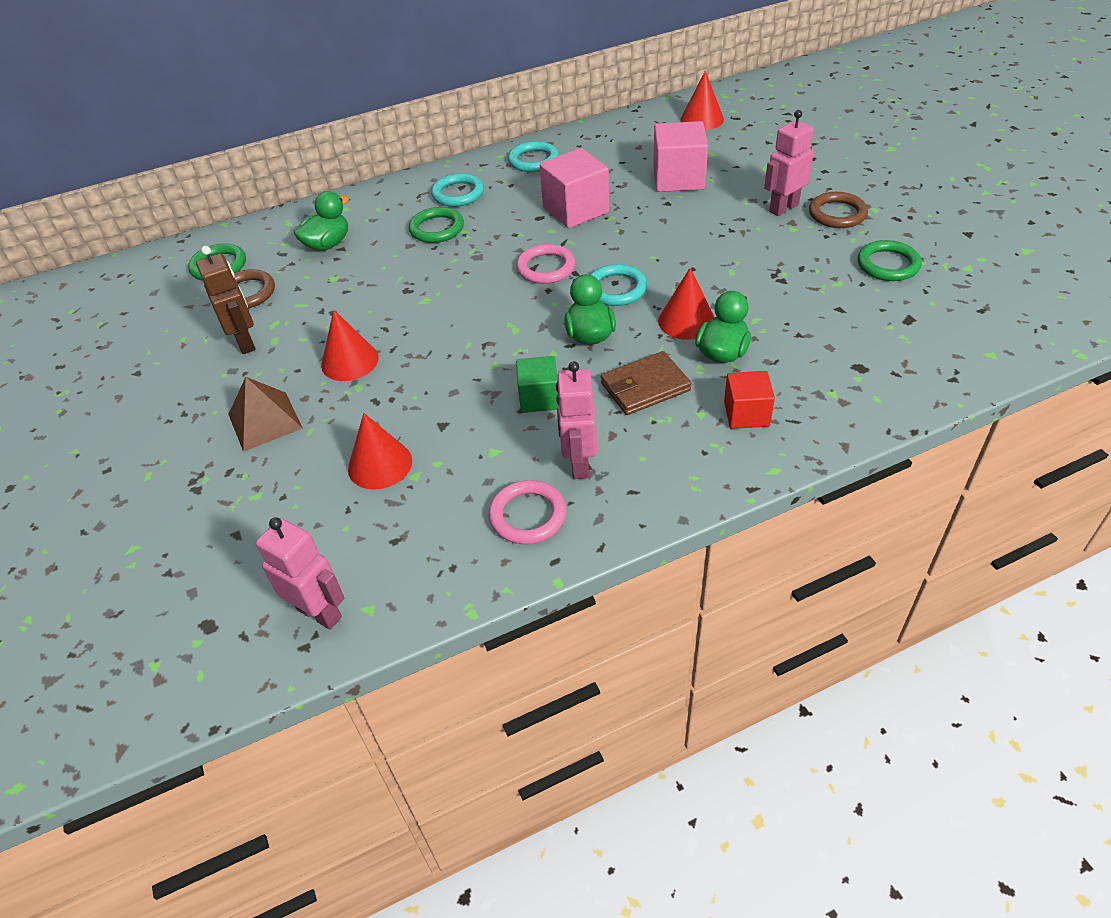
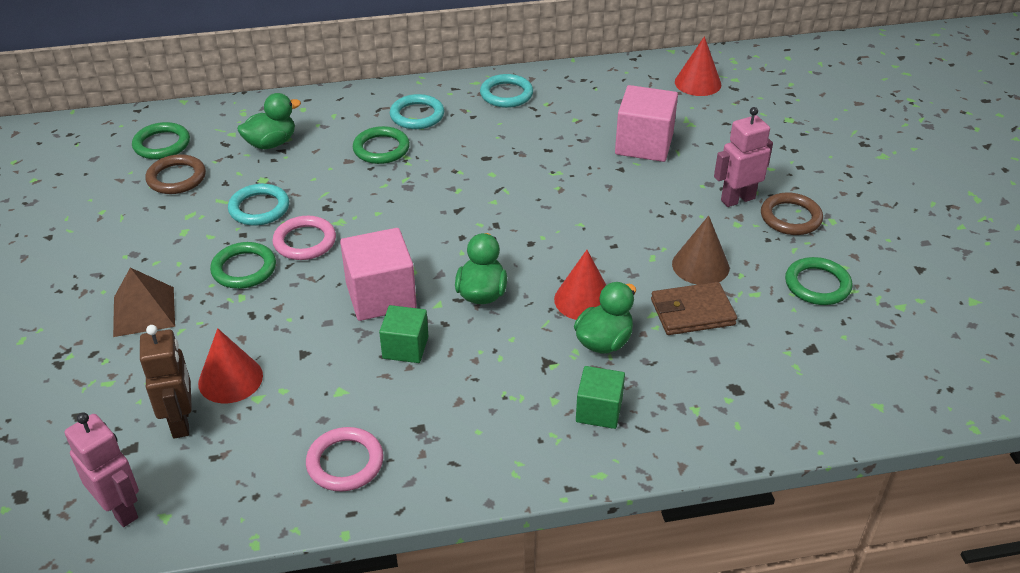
camera: 10 degrees right, 5 degrees down
(245, 342) = (156, 228): brown robot -> brown robot (181, 422)
(349, 361) = (244, 269): red cone -> green ring
(546, 268) = (469, 213): pink ring -> pink ring (305, 241)
(575, 210) = (525, 157): pink cube -> pink cube (381, 296)
(579, 463) = (415, 422): pink robot -> none
(616, 289) = (529, 250): turquoise ring -> turquoise ring (259, 208)
(645, 387) = (512, 359): brown wallet -> brown wallet (692, 312)
(746, 414) = (599, 410): red cube -> green cube
(778, 270) = (700, 265): none -> brown cone

